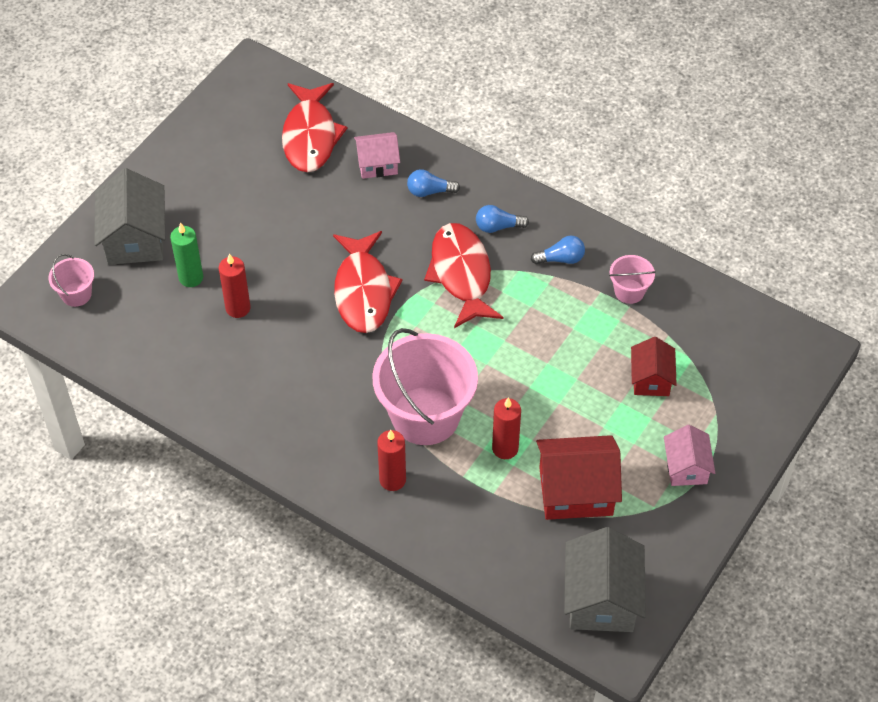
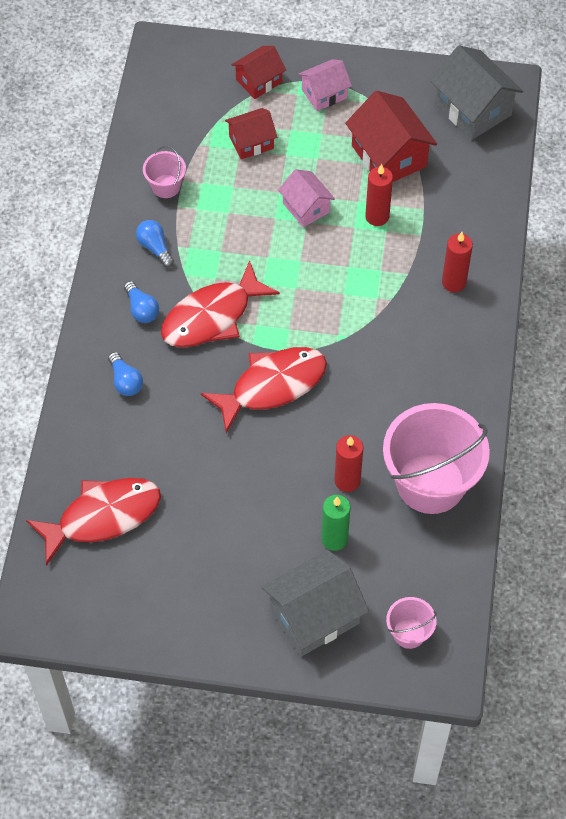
camera: 115 degrees left, 5 degrees up
(377, 164) = (112, 440): pink house -> pink house (306, 207)
(425, 416) = (378, 284): pink bucket -> pink bucket (430, 482)
(601, 599) = (473, 109): grey house -> grey house turned 75 degrees clockwise
(729, 416) = (259, 81): none -> red house

